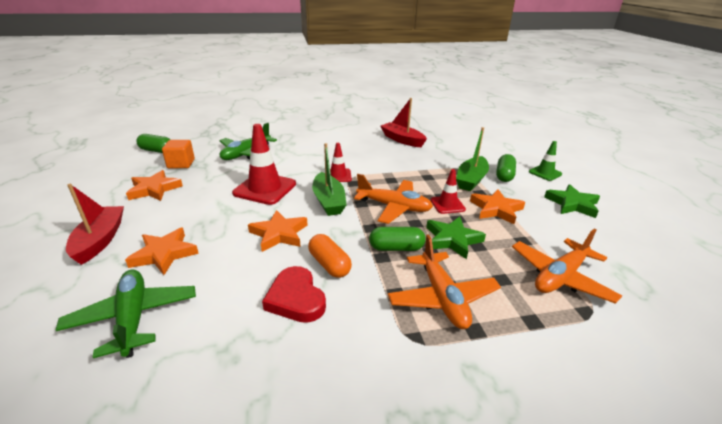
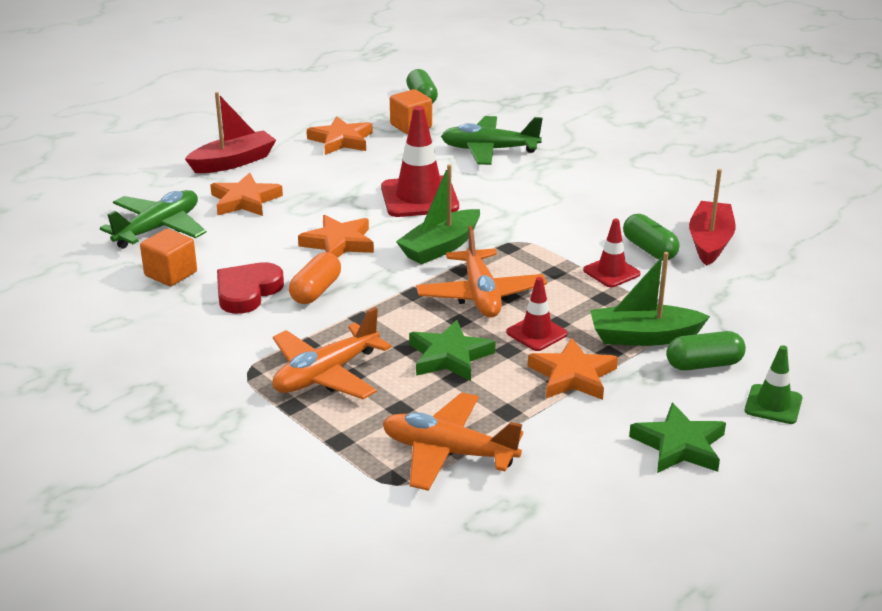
camera: 60 degrees right, 0 degrees up
(218, 336) = (171, 274): none -> orange cube
(338, 176) = (514, 230): red traffic cone -> red traffic cone (611, 272)
(396, 248) = (389, 322): green capsule -> green capsule (649, 249)

